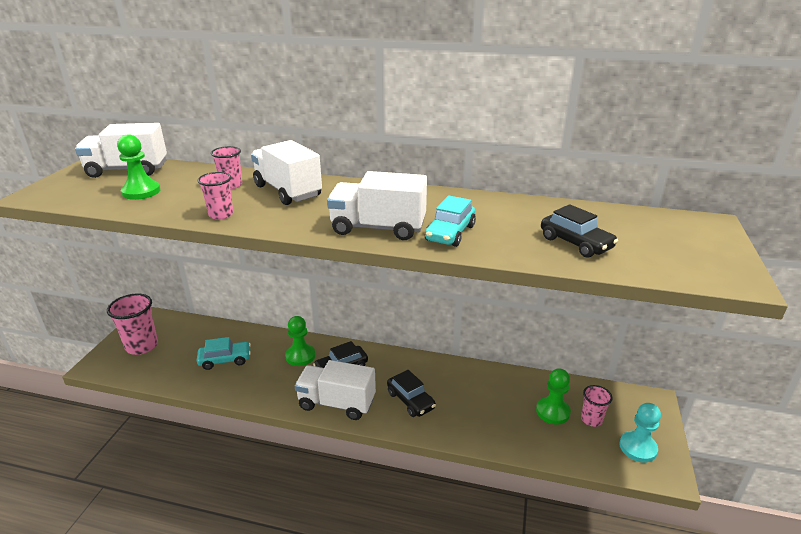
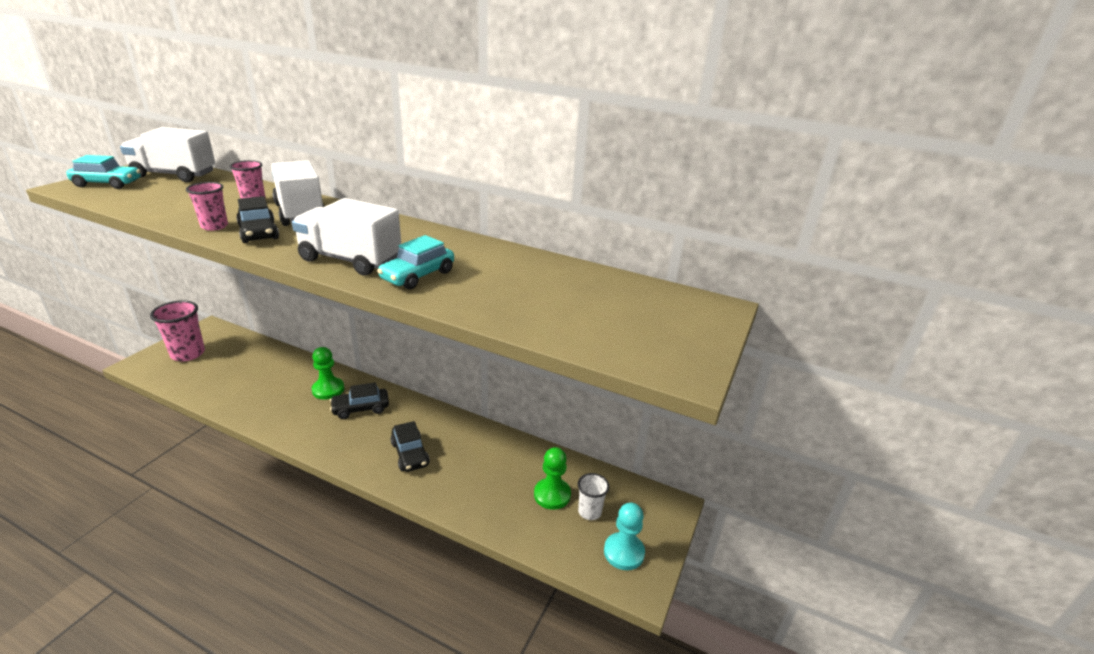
camera: 10 degrees right, 0 degrees up
(141, 192) = (165, 196): green pawn -> none
(225, 360) = (255, 380): turquoise car -> turquoise car (107, 184)
(336, 403) = (335, 443): white truck -> none
(575, 243) = (541, 305): black car -> black car (259, 232)
(591, 419) = (589, 511): pink cup -> white cup

